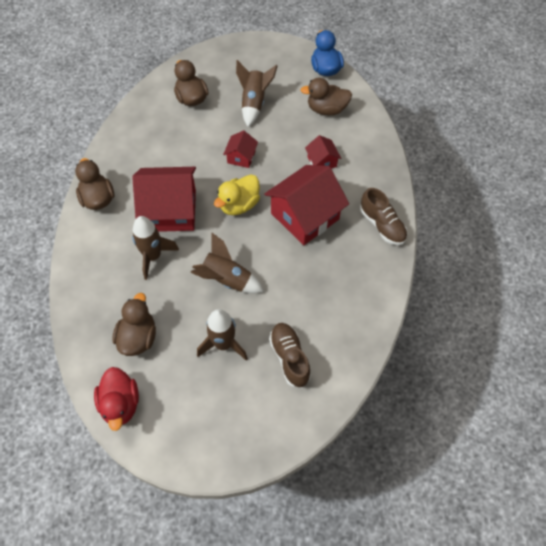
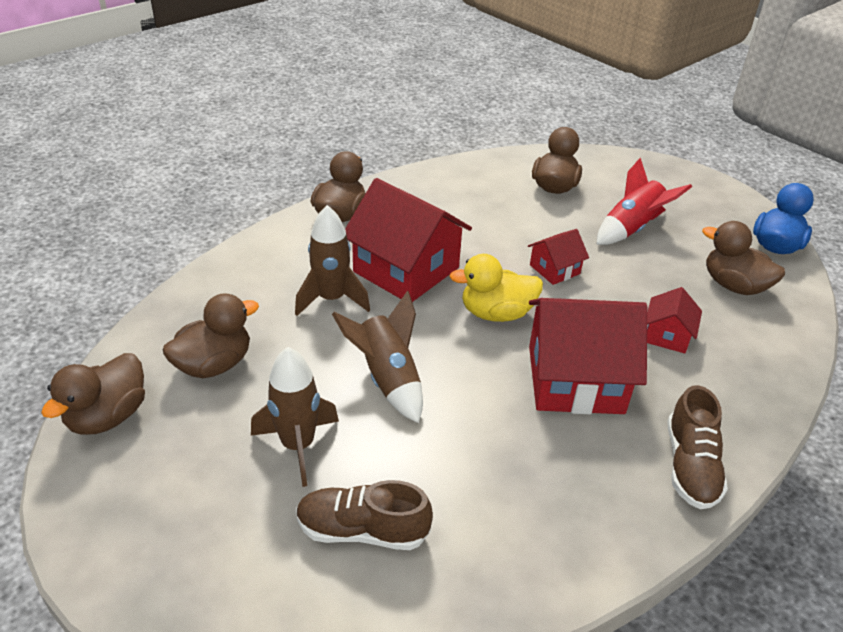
camera: 40 degrees right, 20 degrees down
(120, 404) = (108, 416): red duck -> brown duck
(254, 103) = (632, 229): brown rocket -> red rocket
(289, 358) = (362, 530): brown shoe -> brown shoe turned 105 degrees counterclockwise

